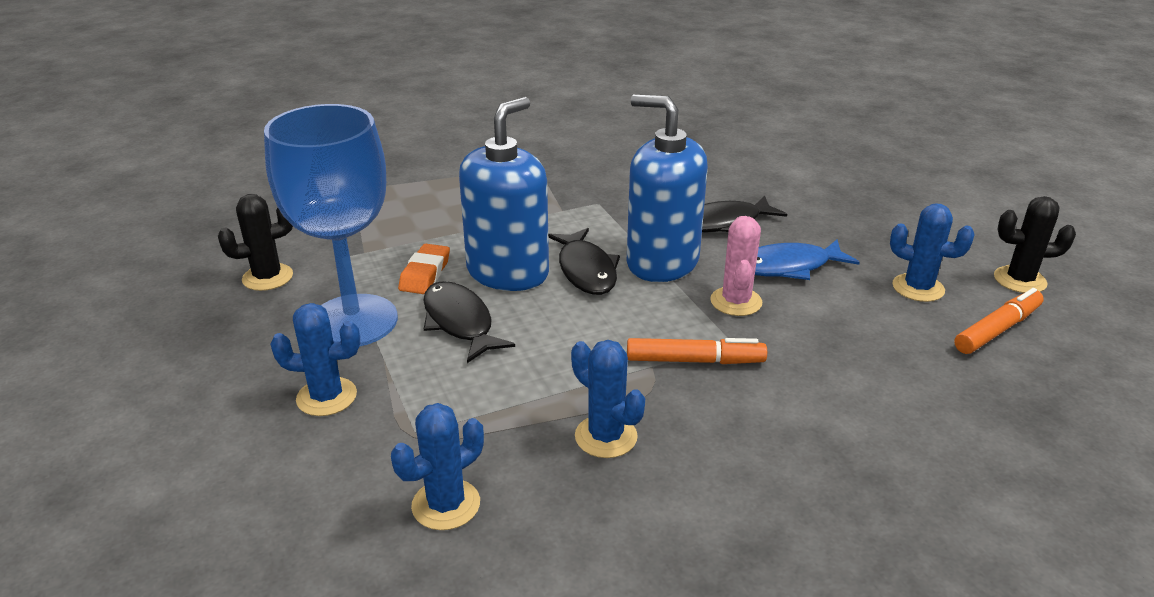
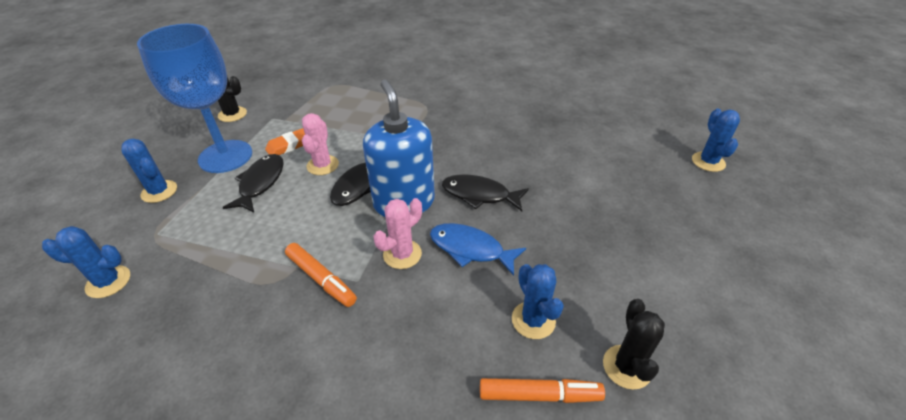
camera: 40 degrees right, 10 degrees up
(508, 272) = (323, 165): blue soap dispenser -> pink cactus
(606, 436) = (213, 295): blue cactus -> blue cactus (708, 162)
(1019, 280) = (626, 367): black cactus -> black cactus turned 45 degrees clockwise

